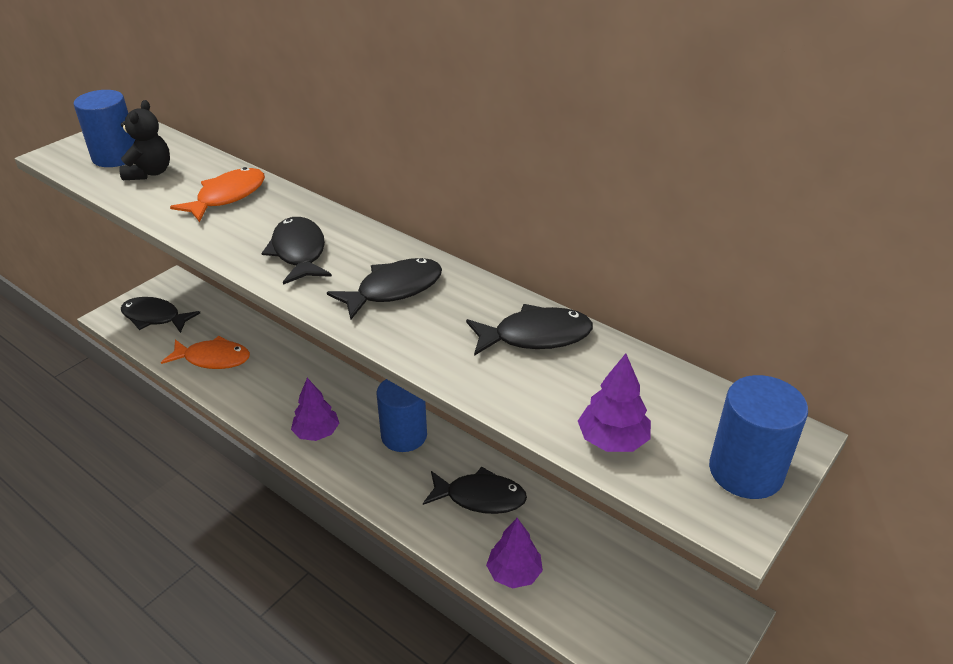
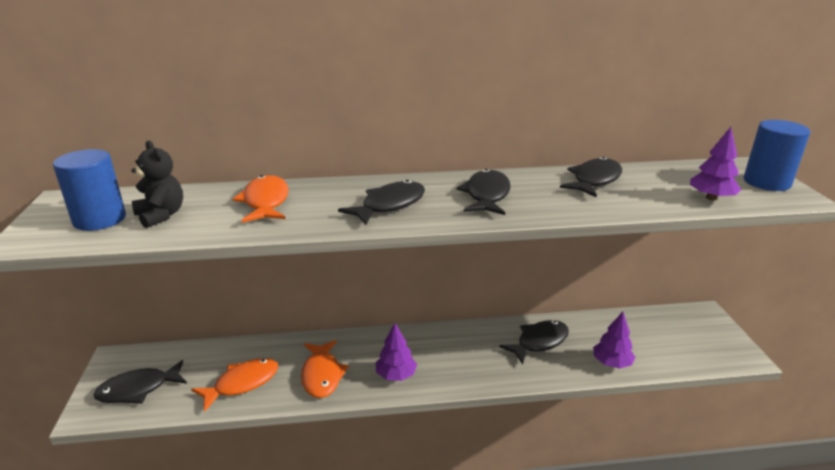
camera: 45 degrees left, 10 degrees down
(268, 391) = (322, 375): none -> orange fish
(299, 252) = (389, 205): black fish -> black fish turned 105 degrees clockwise
(404, 435) = (450, 341): blue cylinder -> none

